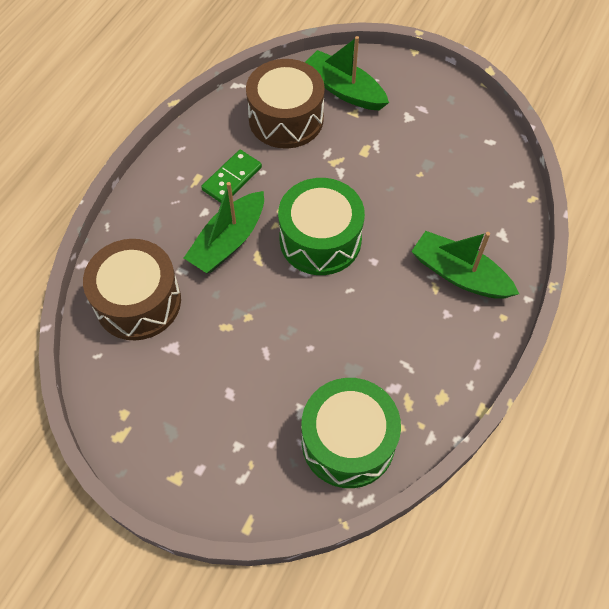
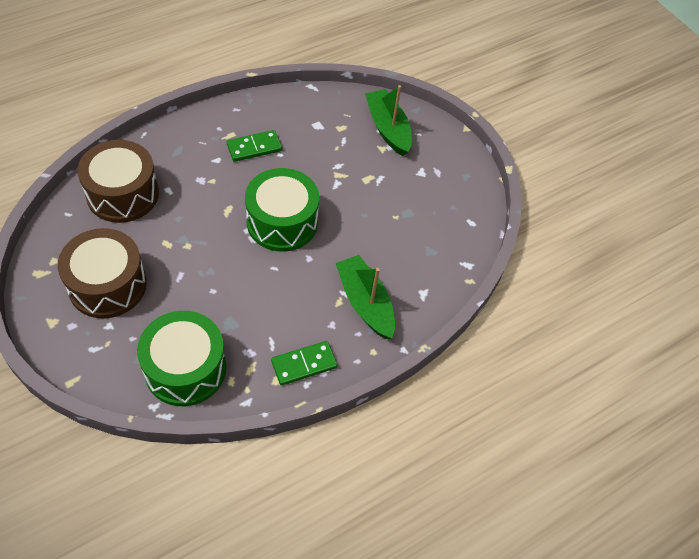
camera: 25 degrees right, 5 degrees down
(228, 241) = (216, 188): green boat -> none
(286, 118) = (327, 127): brown drum -> brown drum (107, 285)
(453, 368) = (304, 364): none -> green domino

